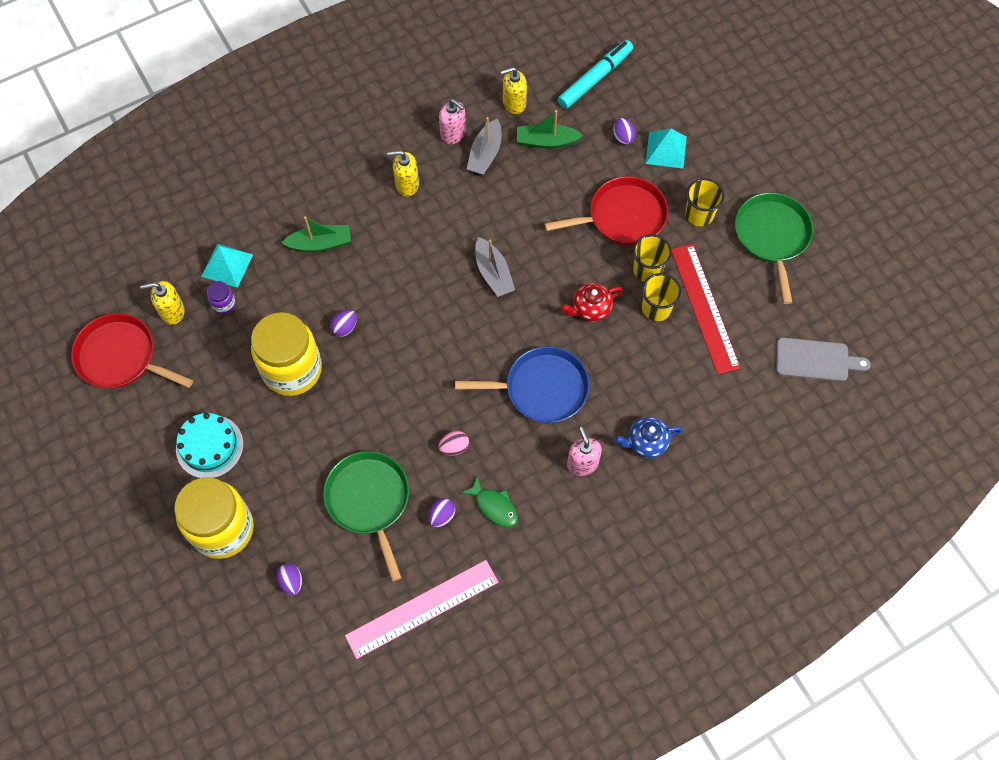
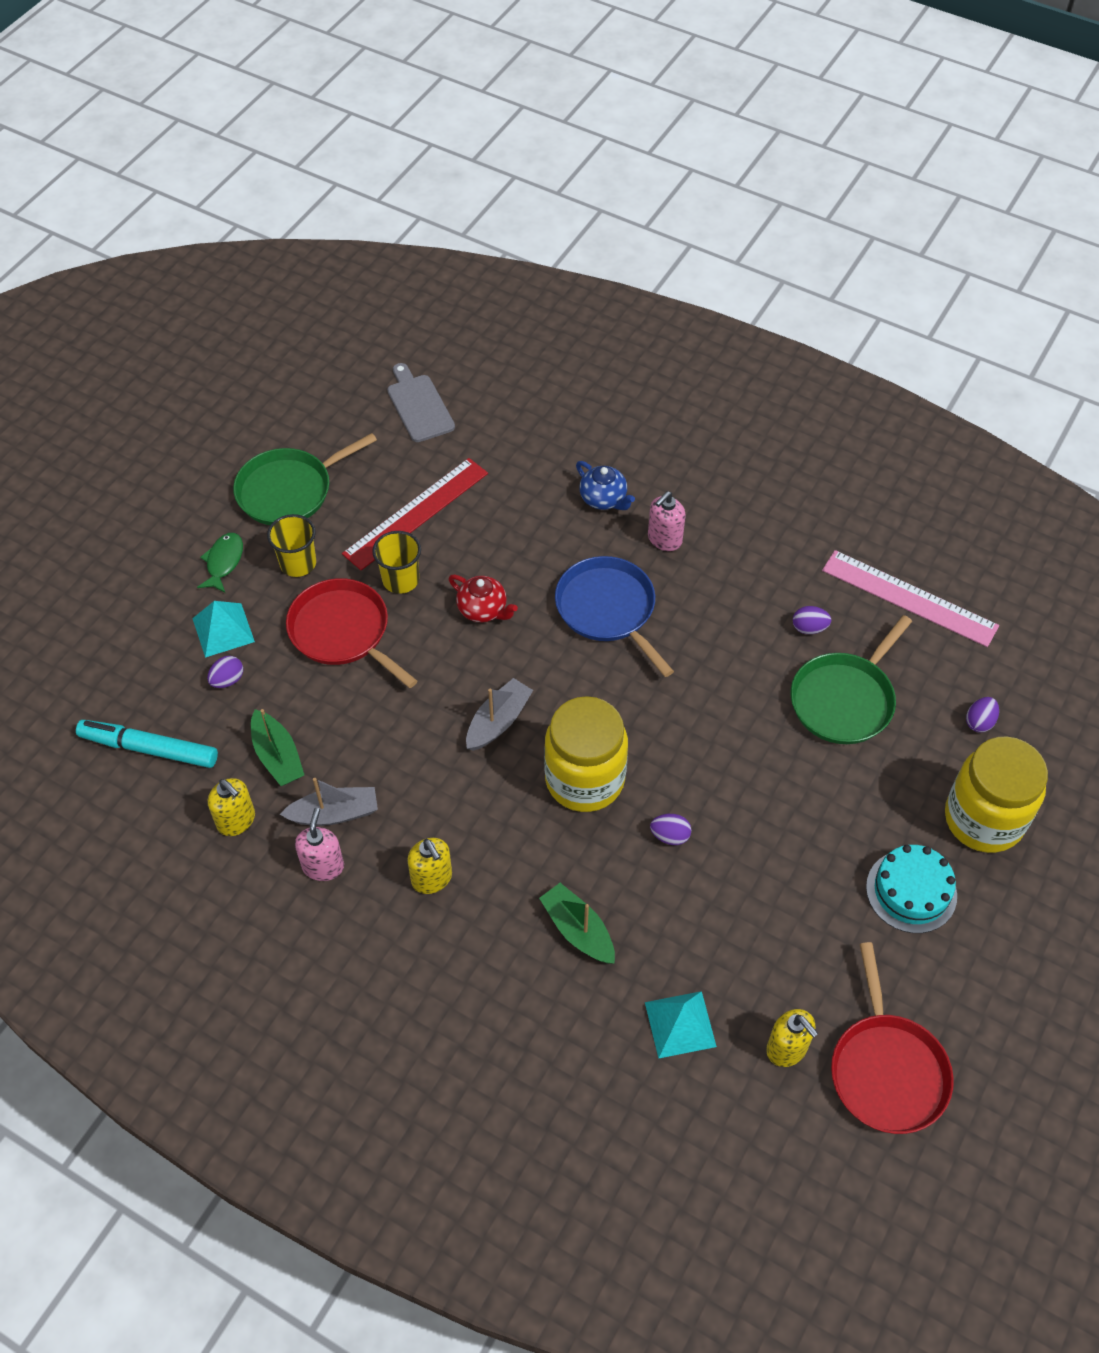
camera: 120 degrees left, 10 degrees down
(224, 304) = (734, 992): purple jar -> none
(292, 370) = (760, 861): yellow jar -> yellow jar (584, 779)
(454, 447) = (730, 654): pink egg -> none
(494, 506) = (764, 590): green fish -> green fish (223, 562)
(656, 308) = (444, 553): yellow cup -> none

